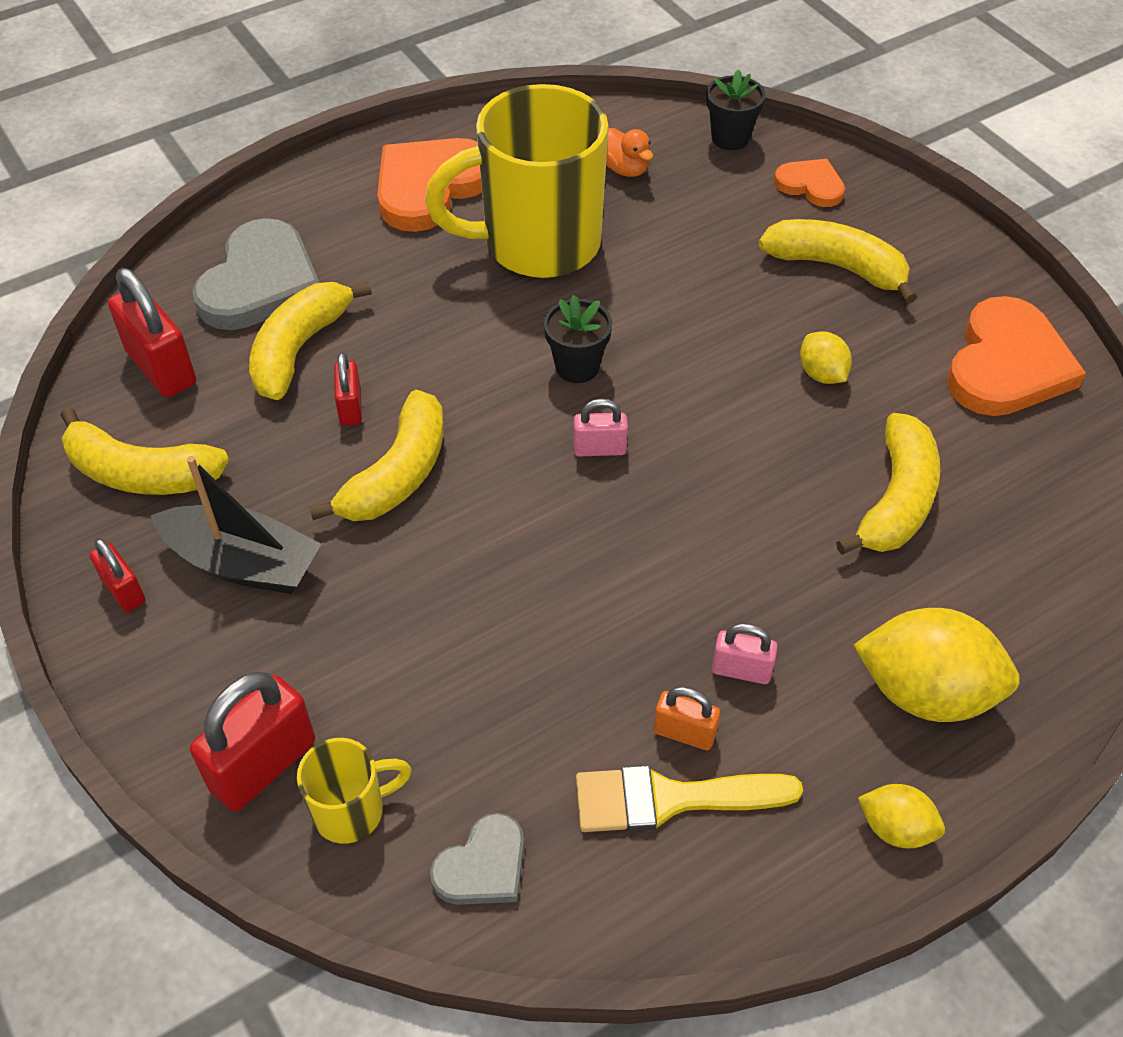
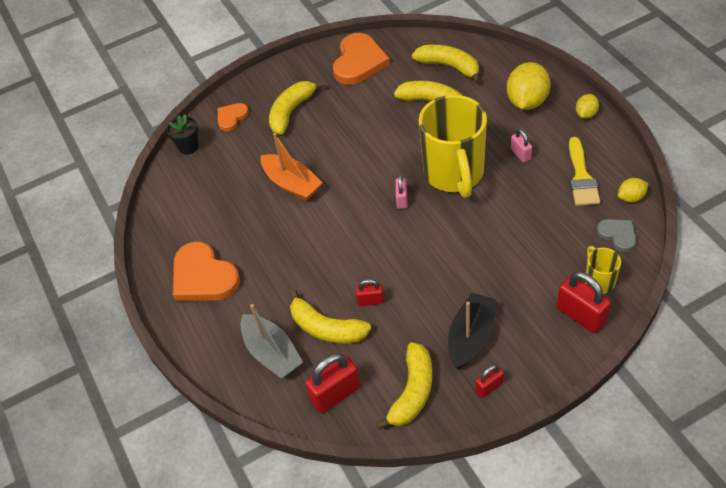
camera: 80 degrees left, 0 degrees up
(260, 282) = (272, 353): grey heart -> grey boat
(397, 474) = (415, 277): yellow banana -> yellow banana (449, 66)
(537, 244) = (258, 227): yellow mug -> yellow mug (454, 174)
(577, 367) = (349, 208): black flower pot -> none
(625, 169) = (205, 190): orange duck -> none
(641, 281) = (292, 184): none -> orange boat
(684, 733) = (551, 172): orange padlock -> none
(741, 670) = (520, 154): pink padlock -> pink padlock turned 45 degrees counterclockwise
(822, 374) = (360, 121): yellow lemon -> yellow lemon (631, 197)
(1007, 365) = (359, 62): orange heart -> orange heart turned 75 degrees clockwise

